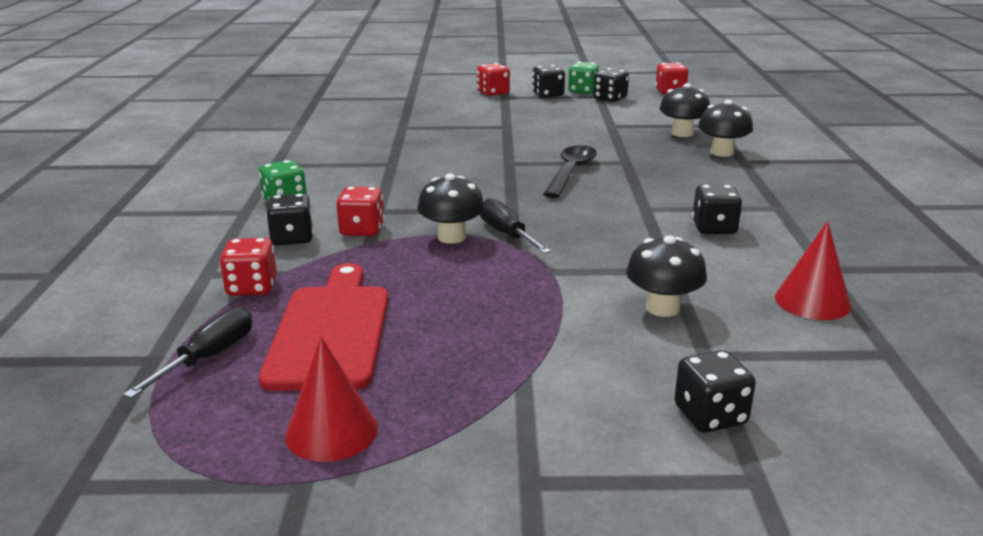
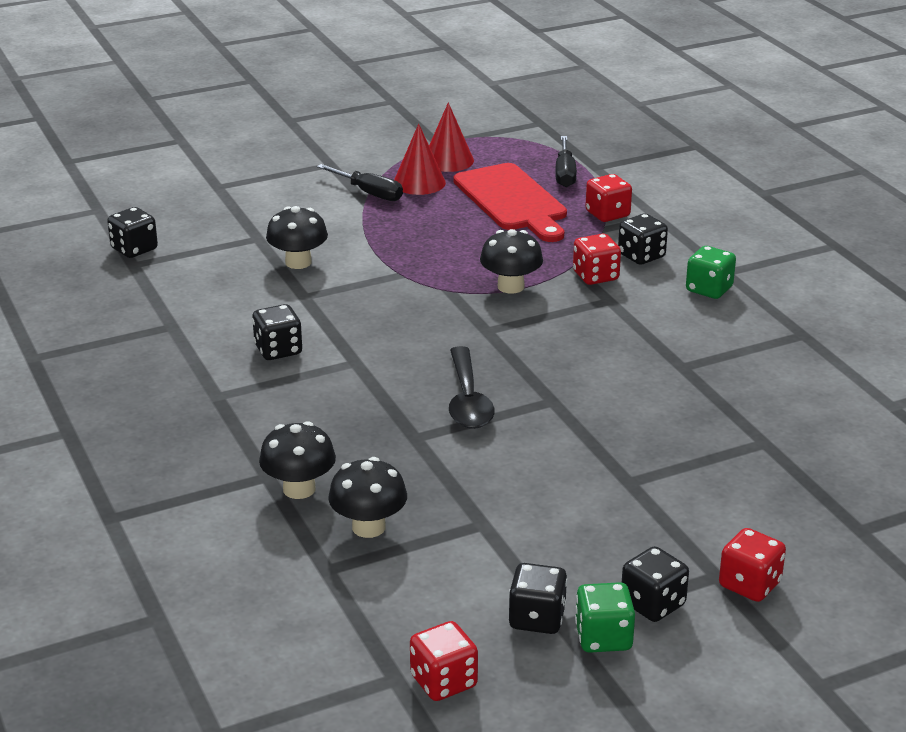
camera: 155 degrees right, 5 degrees up
(507, 234) = (465, 300): black screwdriver -> black screwdriver (369, 193)
(710, 415) = (247, 206): black dice -> black dice (134, 249)
(812, 301) = (185, 291): red cone -> red cone (419, 182)

